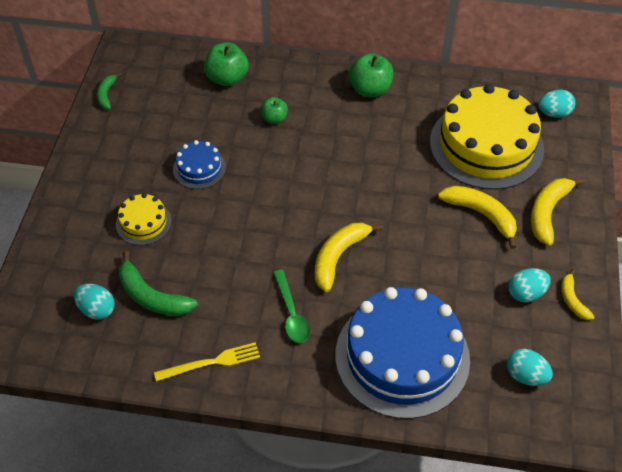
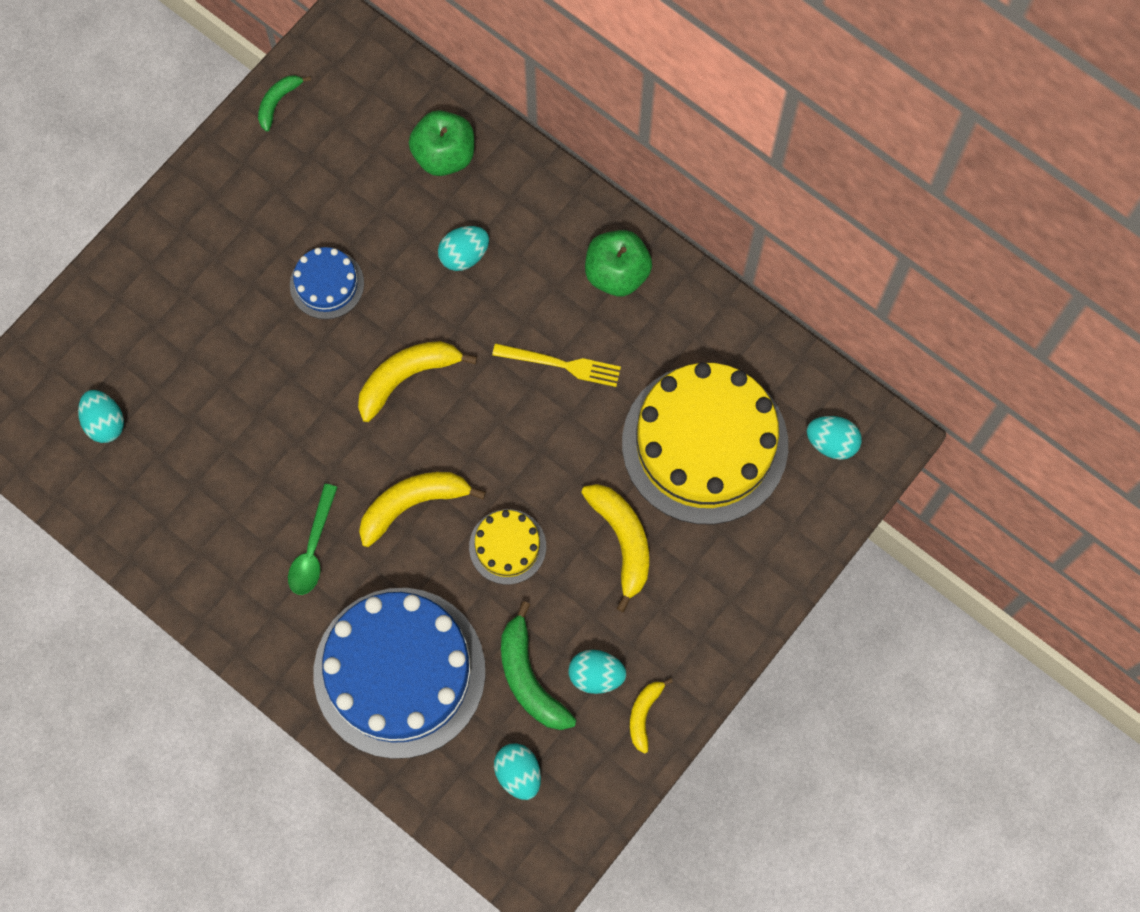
camera: 30 degrees right, 20 degrees up
(143, 222) = (218, 330): yellow cake -> yellow cake (507, 546)
(152, 296) = (173, 439): green banana -> green banana (529, 678)
(211, 362) = (190, 560): yellow fork -> yellow fork (561, 364)
(274, 119) = (464, 255): green apple -> turquoise egg
(548, 213) = (706, 584): yellow banana -> yellow banana (407, 377)

